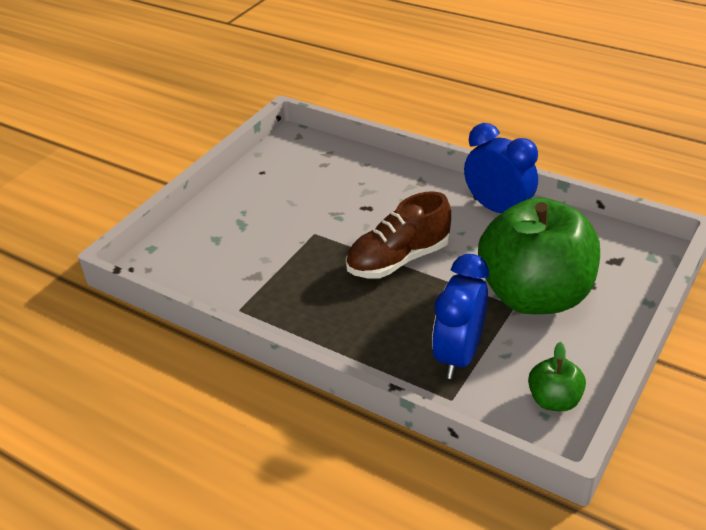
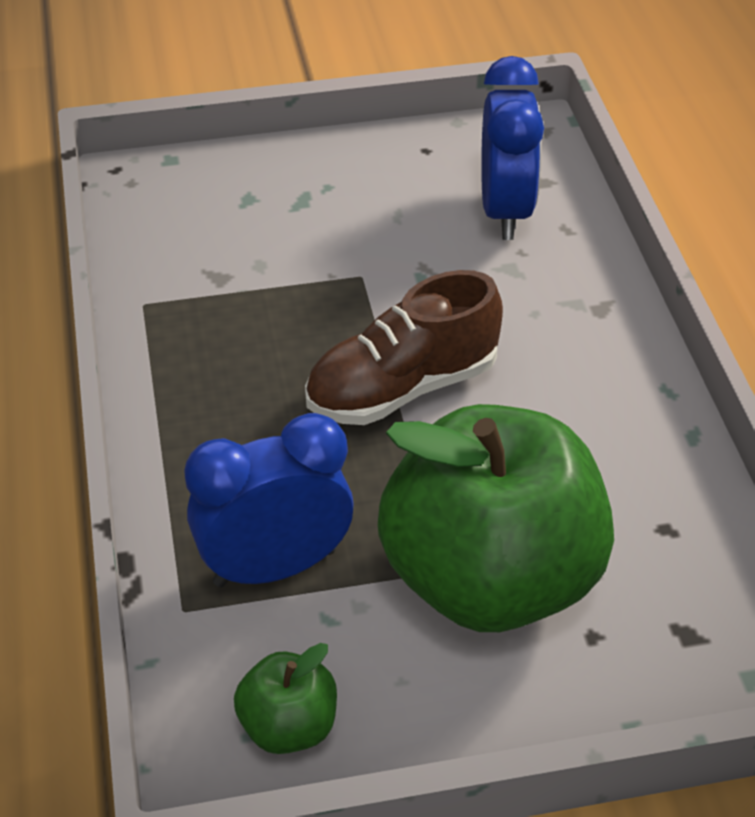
camera: 45 degrees right, 5 degrees up
(398, 259) = (402, 388): brown shoe -> brown shoe turned 45 degrees counterclockwise
(498, 209) = (642, 425): blue clock -> blue clock (505, 211)

